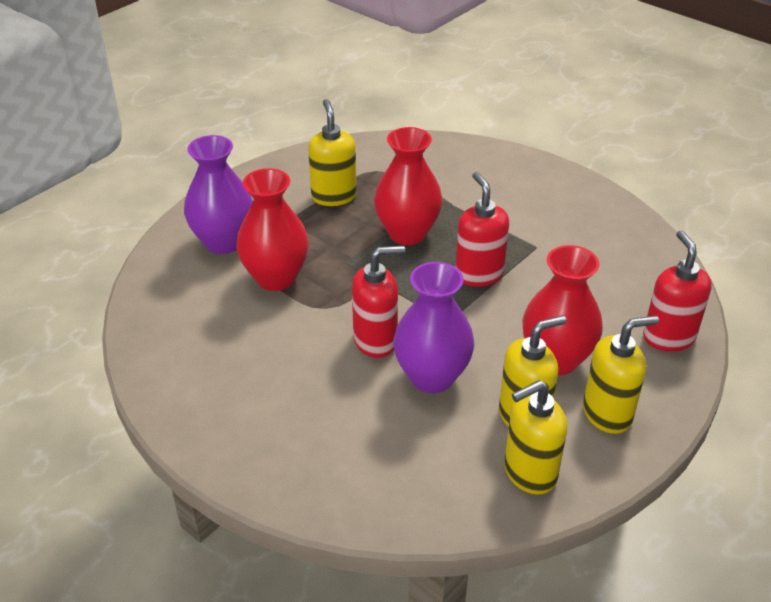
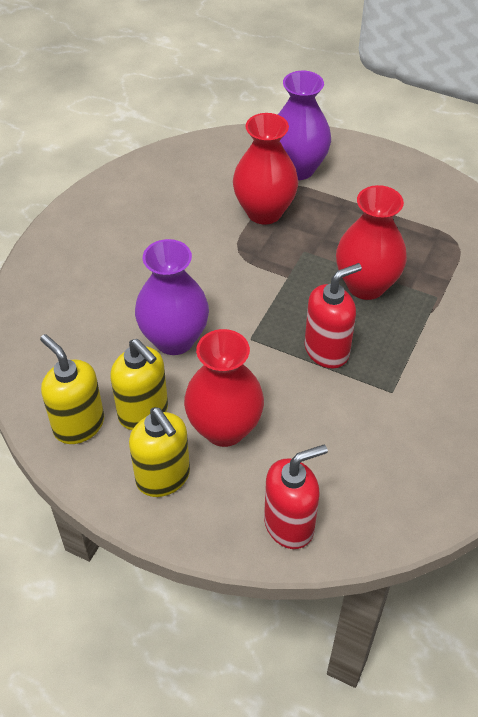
camera: 75 degrees right, 10 degrees up
(333, 196) = (398, 221): yellow soap dispenser -> none
(376, 340) = (208, 293): red soap dispenser -> none

